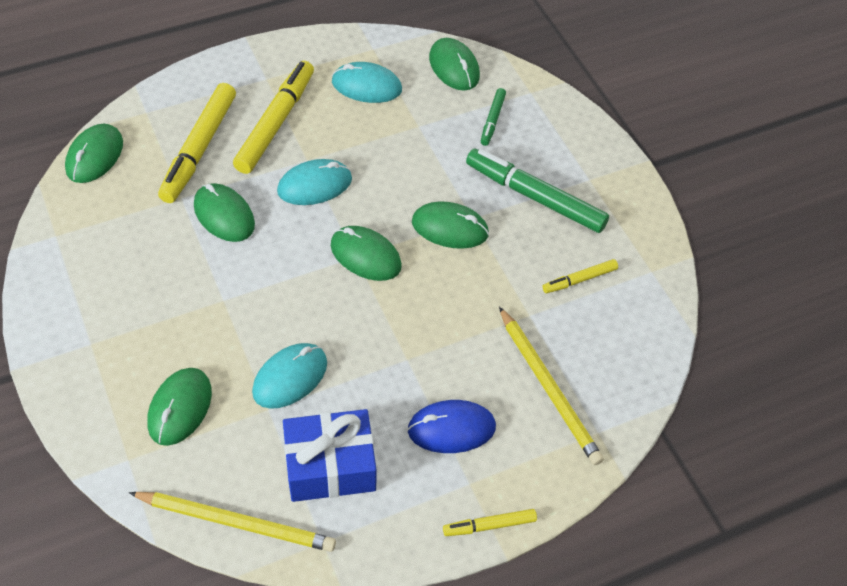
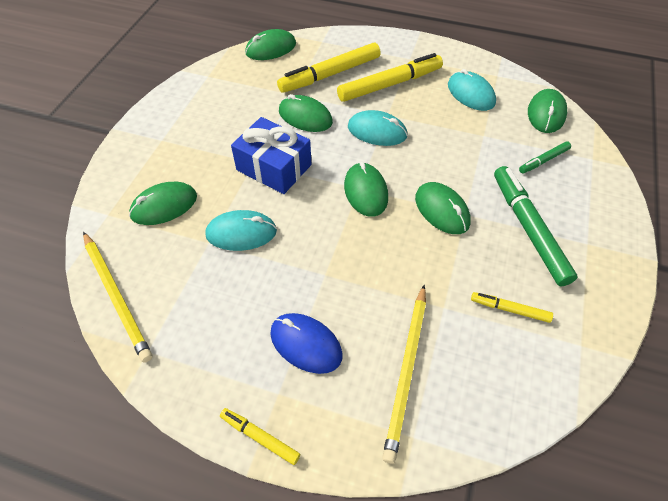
camera: 45 degrees right, 0 degrees up
(224, 215) = (305, 117): green mouse -> green mouse turned 60 degrees counterclockwise
(330, 466) = (204, 306): blue gift -> blue gift (274, 167)

